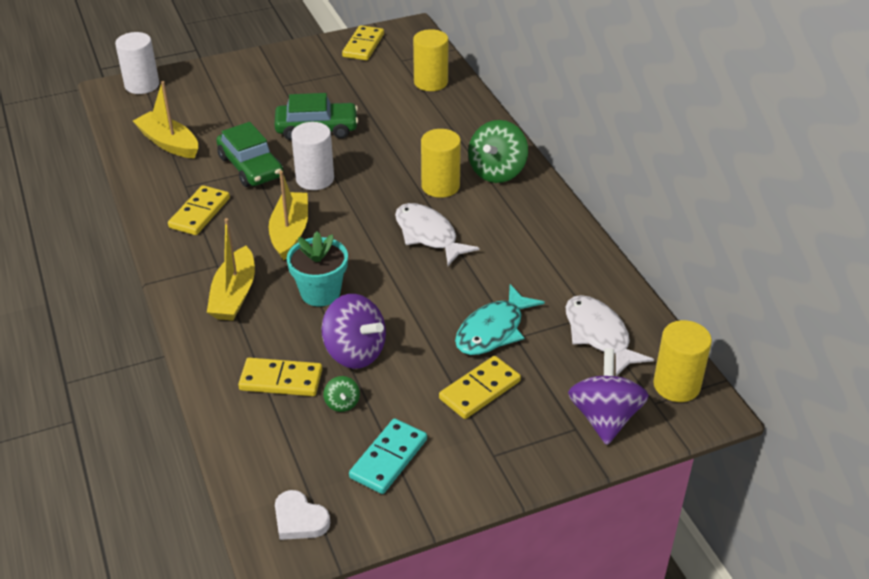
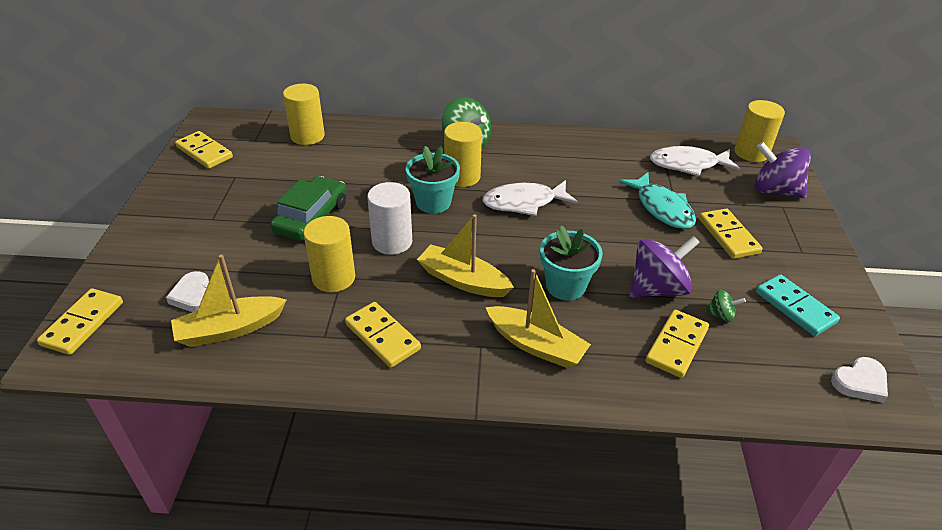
camera: 65 degrees left, 0 degrees up
(142, 85) = (83, 323): white cylinder -> yellow domino
(193, 114) = (194, 296): none -> white heart
(251, 167) = (333, 278): green car -> yellow cylinder
(386, 182) = (433, 202): none -> turquoise flower pot

